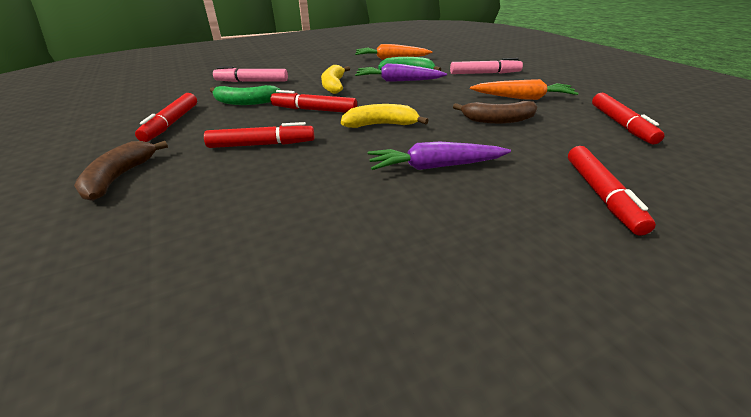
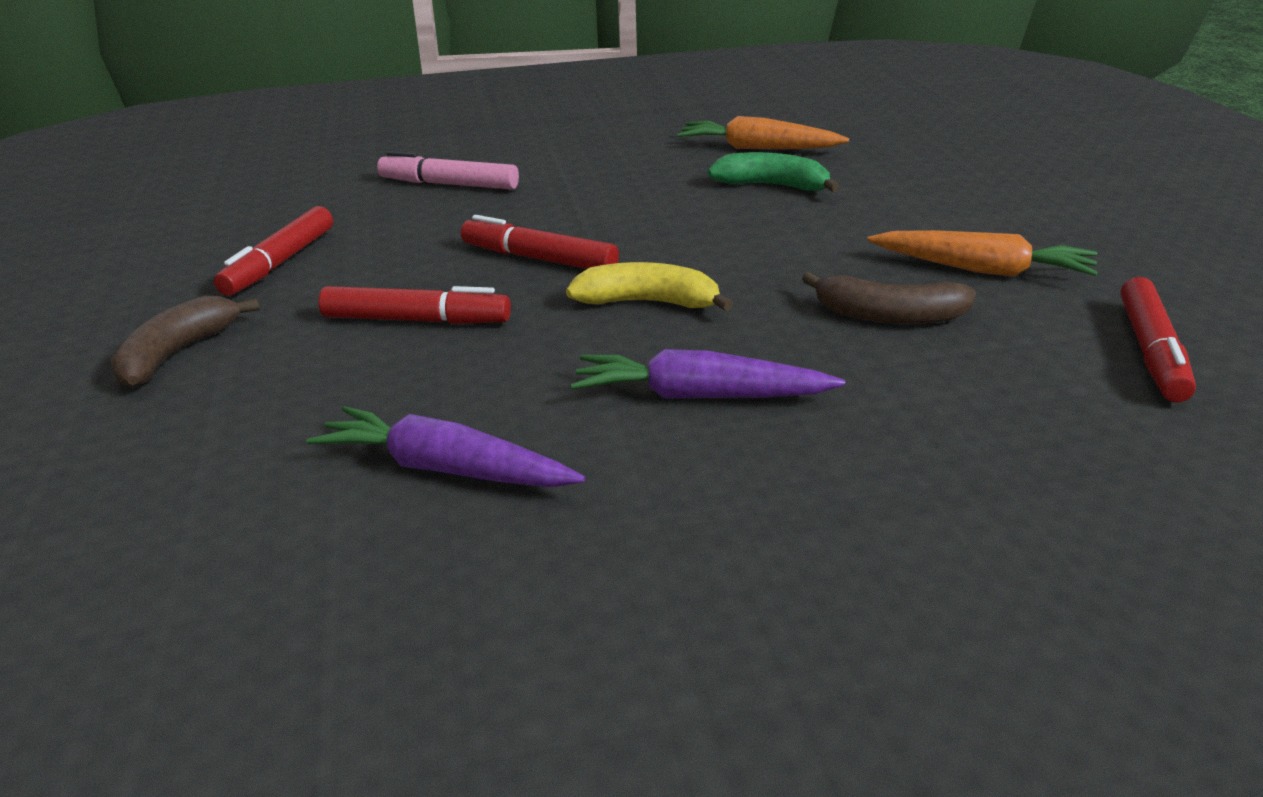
camera: 15 degrees right, 5 degrees down
(245, 102) = (420, 231): green banana -> none
(334, 85) = (602, 207): yellow banana -> none
(398, 81) = (740, 206): purple carrot -> purple carrot (445, 470)
(485, 73) = (943, 202): pink marker -> none
(601, 195) = (973, 486): red marker -> none

